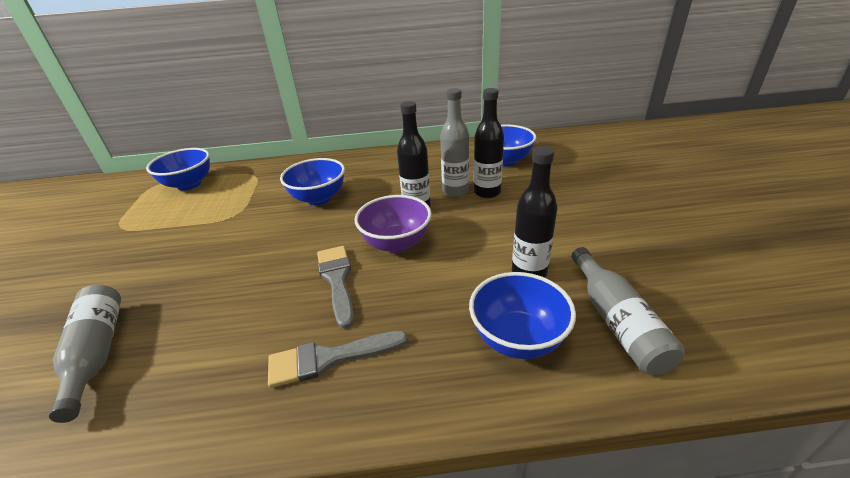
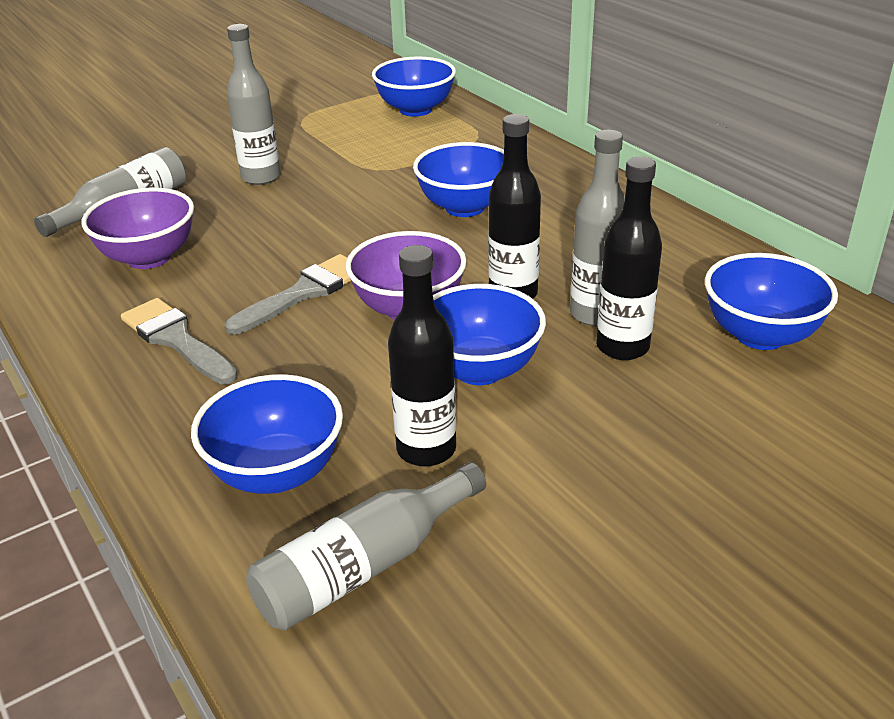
camera: 60 degrees right, 0 degrees up
(168, 264) = (261, 177): none -> grey bottle
(196, 352) = (149, 258): none -> purple bowl
(472, 236) = (479, 369): none -> blue bowl

